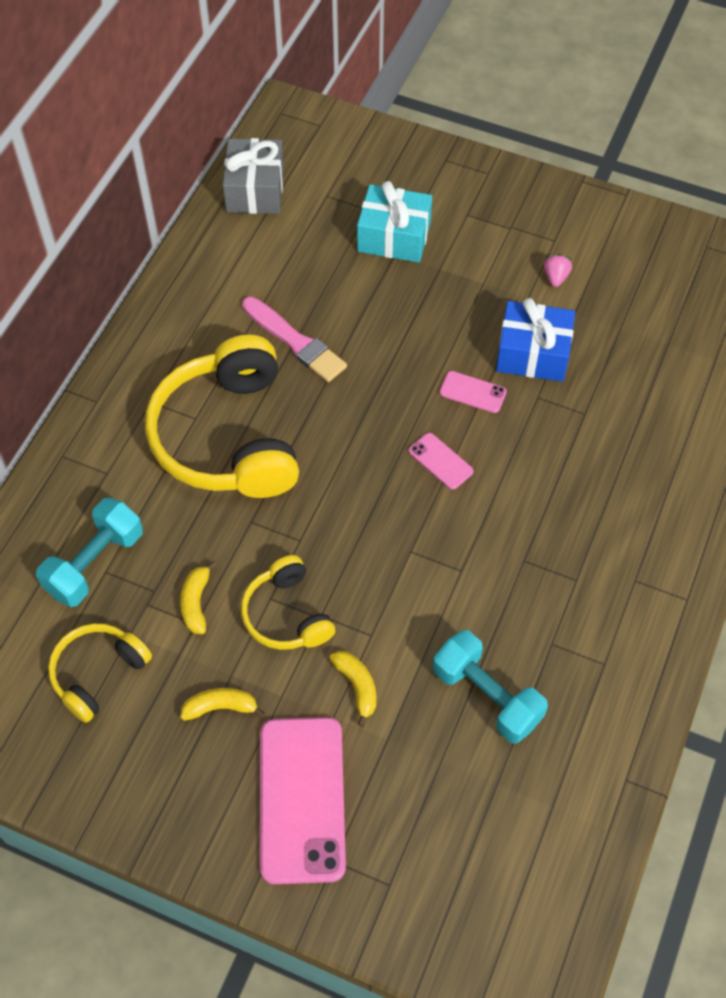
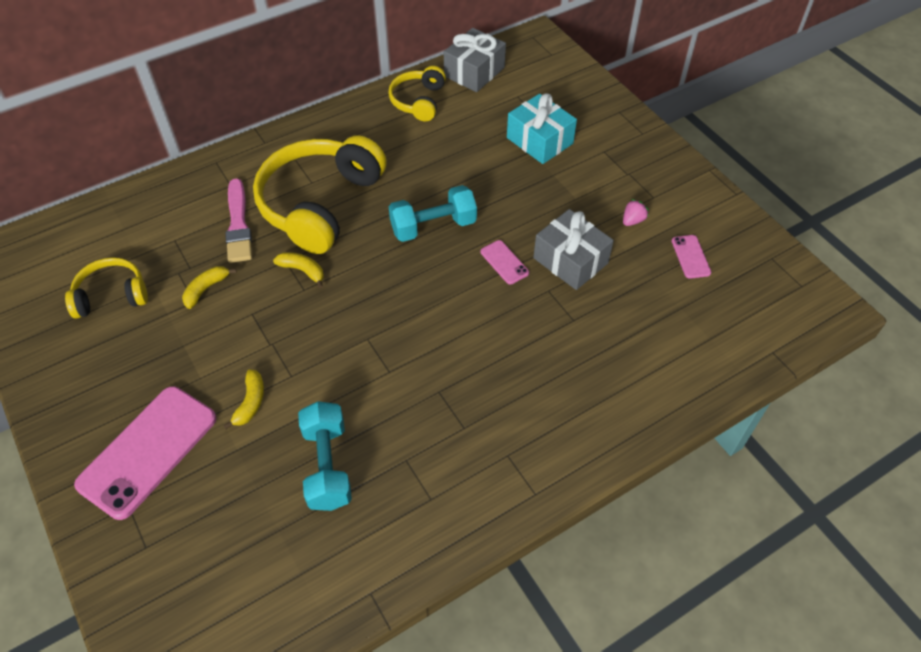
camera: 35 degrees right, 5 degrees down
(94, 563) = (173, 232): turquoise dumbbell -> turquoise dumbbell (433, 226)
(220, 707) = (158, 361): yellow banana -> yellow banana (303, 271)
(286, 615) = (251, 330): yellow headphones -> yellow headphones (418, 101)
(295, 342) = (415, 170): pink brush -> pink brush (238, 224)
(440, 461) = (441, 293): pink phone -> pink phone (690, 257)
(533, 353) = (570, 260): blue gift -> grey gift

